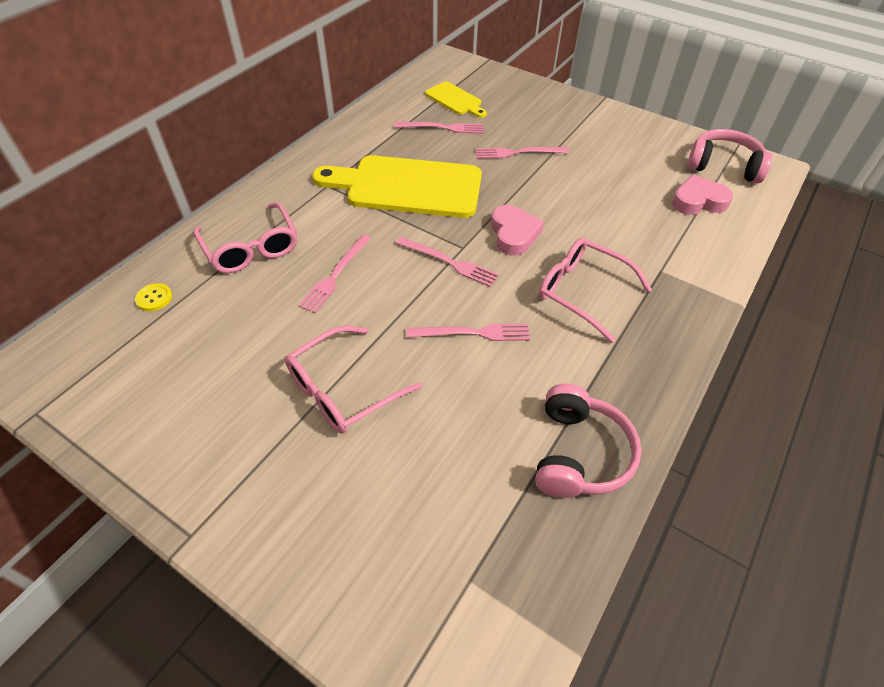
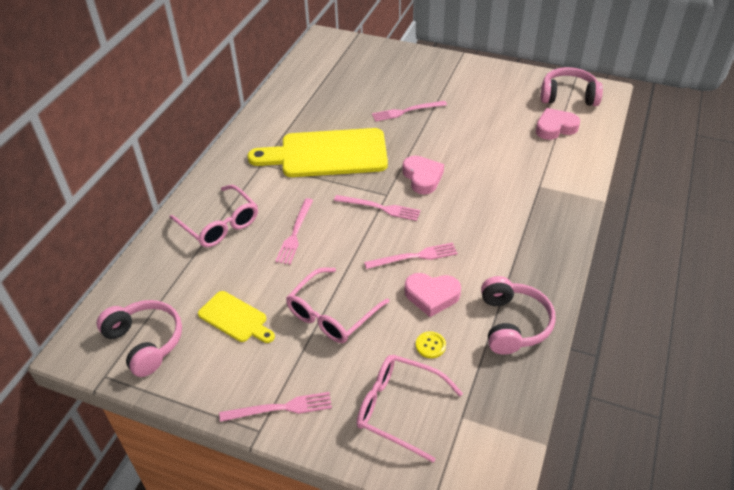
camera: 10 degrees left, 5 degrees down
(102, 379) = (145, 342): none -> pink headphones
(154, 298) = (158, 276): yellow button -> yellow button (430, 345)
(443, 128) = (339, 100): pink fork -> pink fork (280, 408)
(455, 100) = (342, 74): yellow cutting board -> yellow cutting board (235, 318)
(480, 391) = (431, 296): none -> pink heart
(583, 292) = (486, 212): pink glasses -> pink glasses (399, 409)

